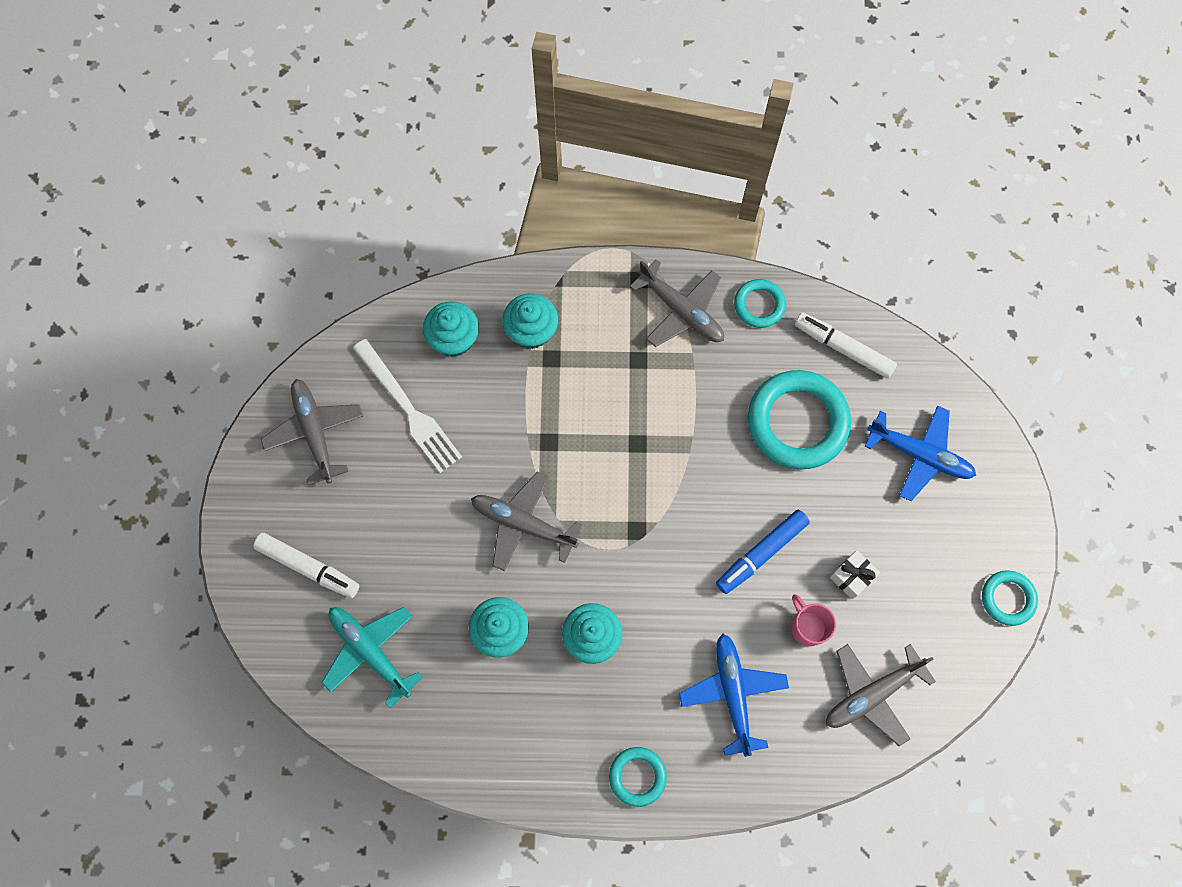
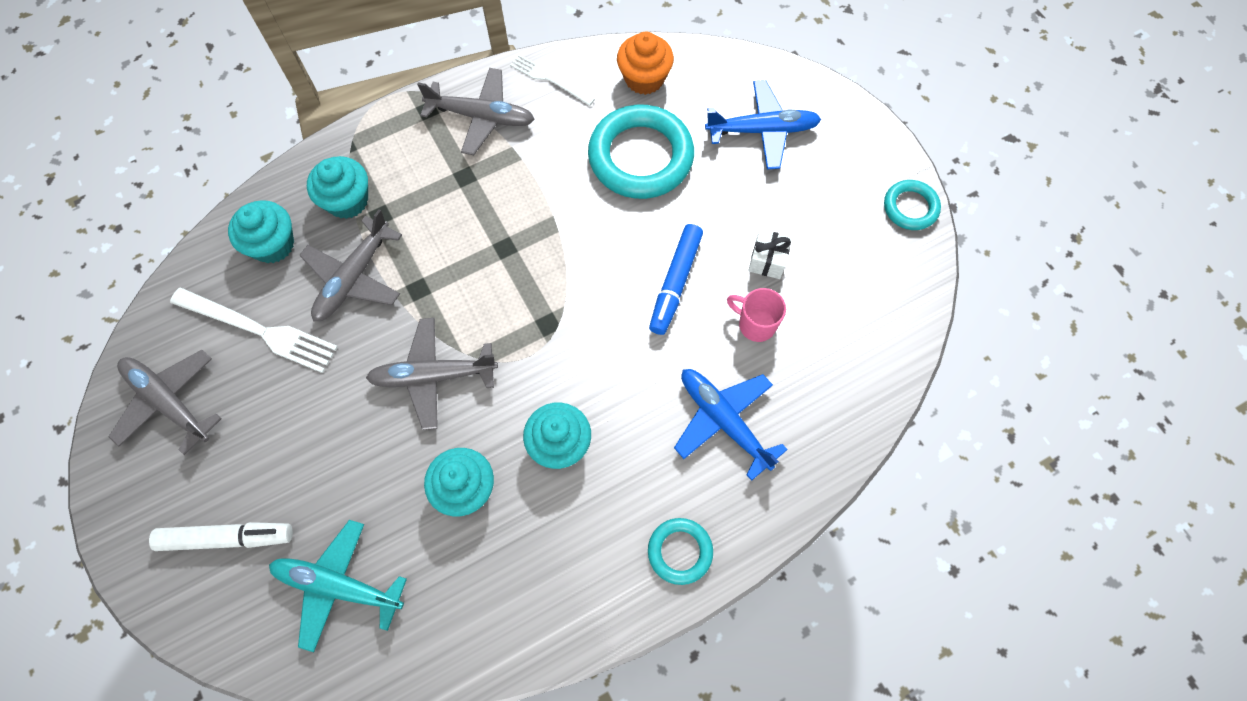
camera: 30 degrees left, 5 degrees down
(759, 305) = (549, 79): turquoise ring -> white fork
(843, 348) = (644, 78): white marker -> orange cupcake
(872, 694) = (849, 350): grey plane -> grey plane (354, 277)

